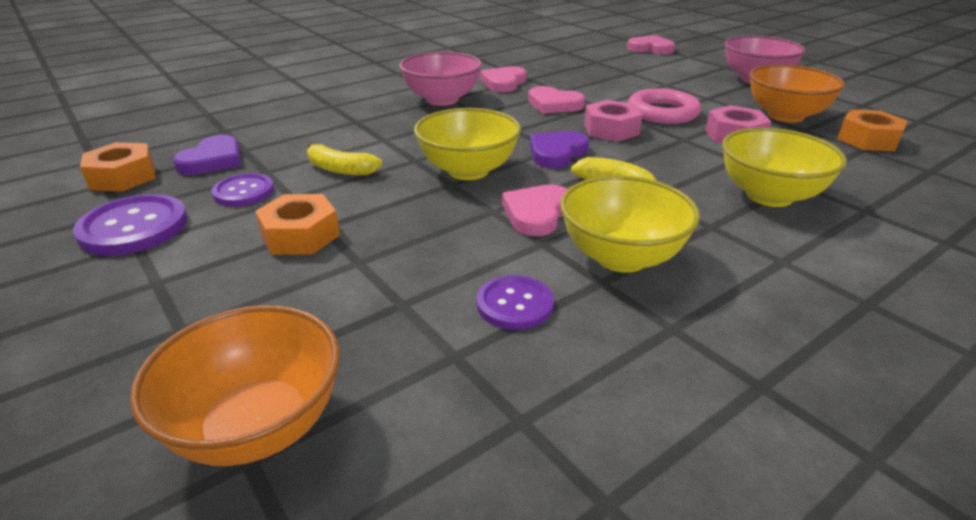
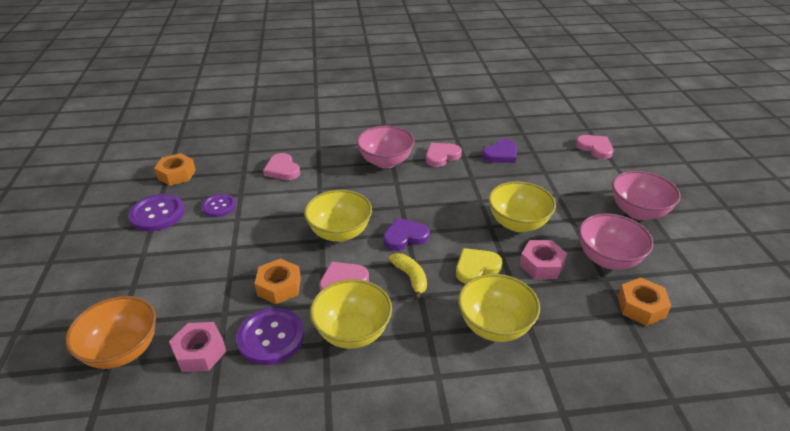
camera: 30 degrees right, 5 degrees up
(213, 160) = (223, 176): purple heart -> purple heart (501, 154)
(300, 235) = (219, 249): orange nut -> orange nut (279, 286)
(340, 169) = (276, 206): yellow banana -> none
(514, 304) = (271, 337): purple button -> purple button, size x1.56
(554, 104) = (451, 190): pink heart -> pink heart (282, 170)
(611, 130) = (462, 228): pink nut -> pink nut (200, 352)
(662, 112) = (518, 223): pink ring -> yellow bowl
(675, 156) = (476, 268): none -> yellow heart
(785, 116) = (608, 259): orange bowl -> pink bowl

